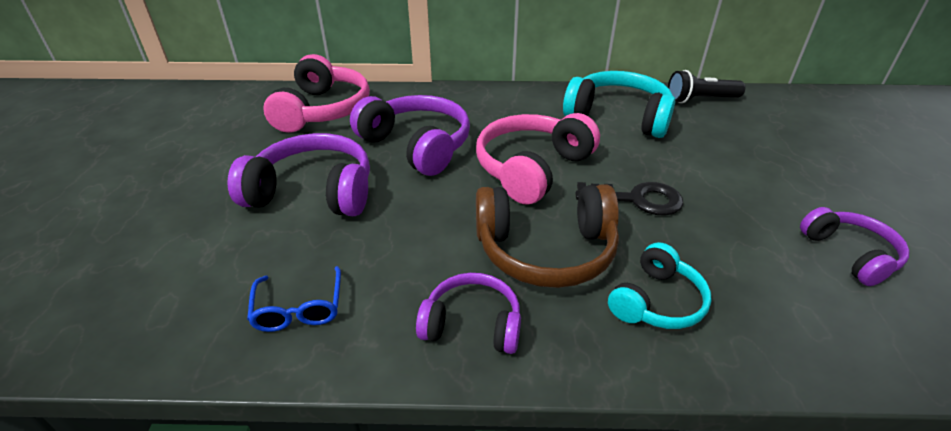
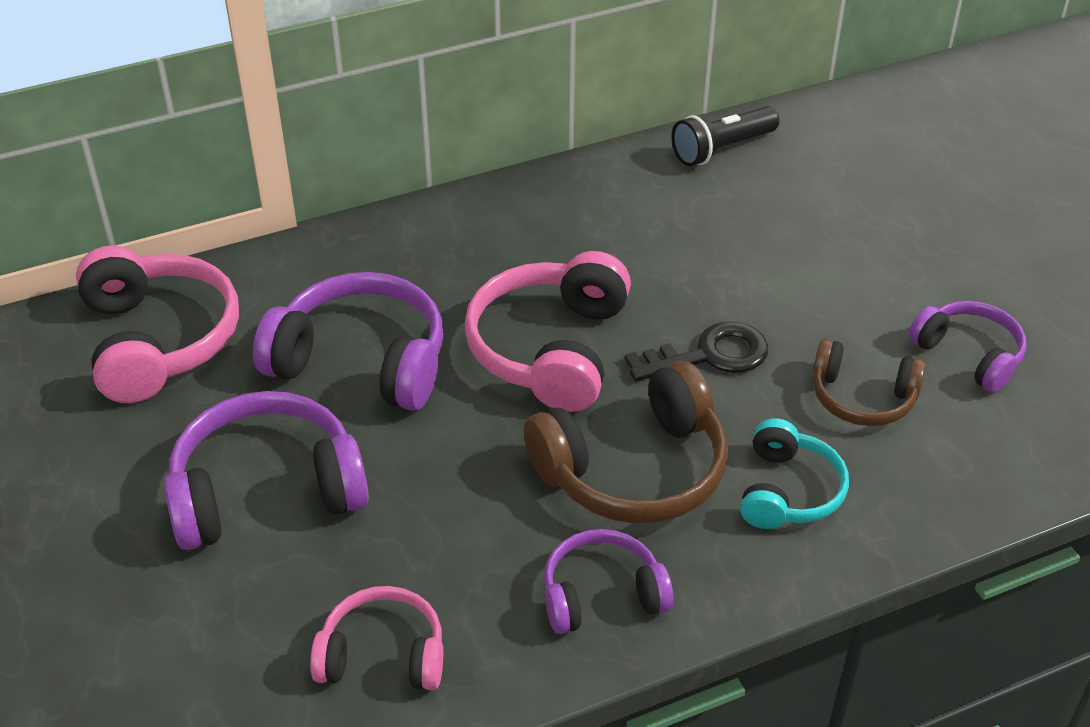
camera: 25 degrees left, 5 degrees up
(299, 308) = (383, 655): blue glasses -> pink headphones
(618, 116) = (622, 216): turquoise headphones -> none
(745, 257) = (862, 398): none -> brown headphones

